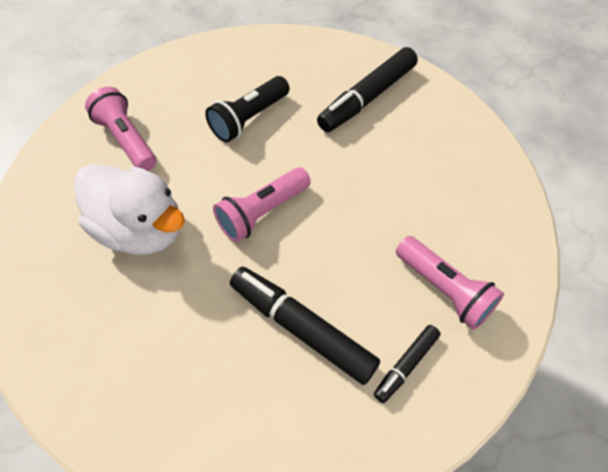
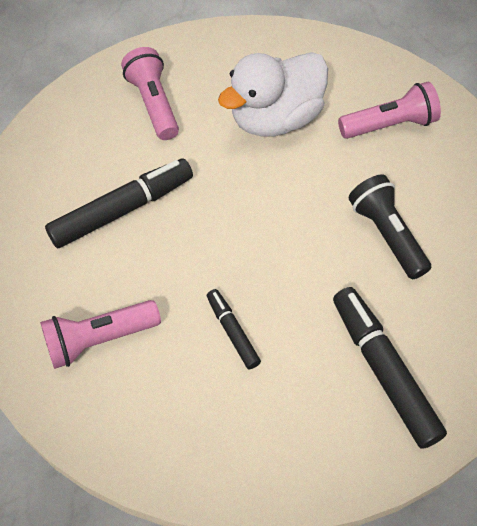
camera: 110 degrees right, 0 degrees up
(262, 212) = (255, 213): pink flashlight -> pink flashlight (154, 104)
(406, 365) = (49, 275): black marker -> black marker (232, 331)

